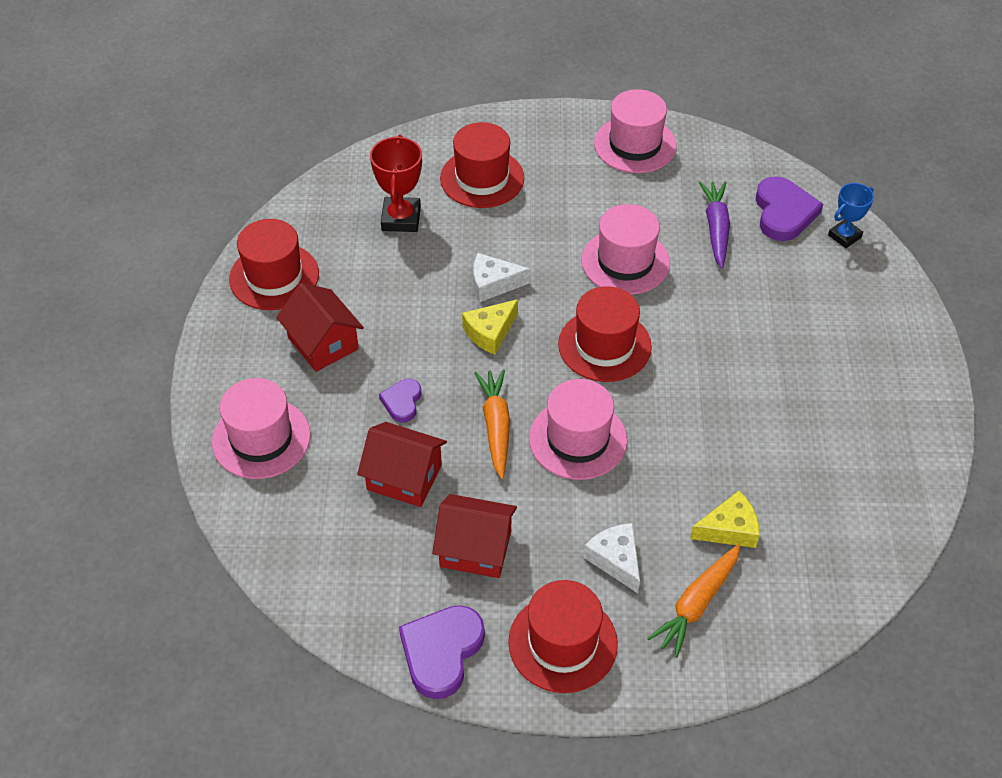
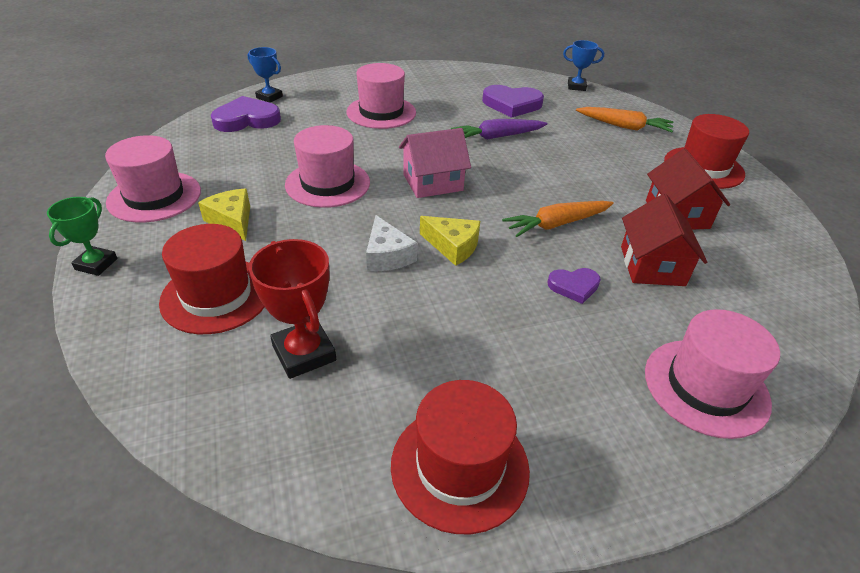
camera: 110 degrees left, 10 degrees down
(323, 343) = (542, 372): red house -> none
(401, 218) = (304, 353): red trophy -> red trophy turned 75 degrees clockwise
(441, 652) = (770, 215): purple heart -> purple heart (512, 104)
(544, 117) = (96, 264): none -> green trophy
(578, 439) = (537, 183): pink hat -> pink hat (381, 112)
(604, 345) = (433, 182): red hat -> pink house
(616, 560) = (623, 156): white cheese -> none
(716, 228) = (272, 145): purple carrot -> purple carrot (497, 137)
(729, 529) = (560, 120): yellow cheese -> yellow cheese (232, 221)
(846, 604) = (576, 86): none -> blue trophy

